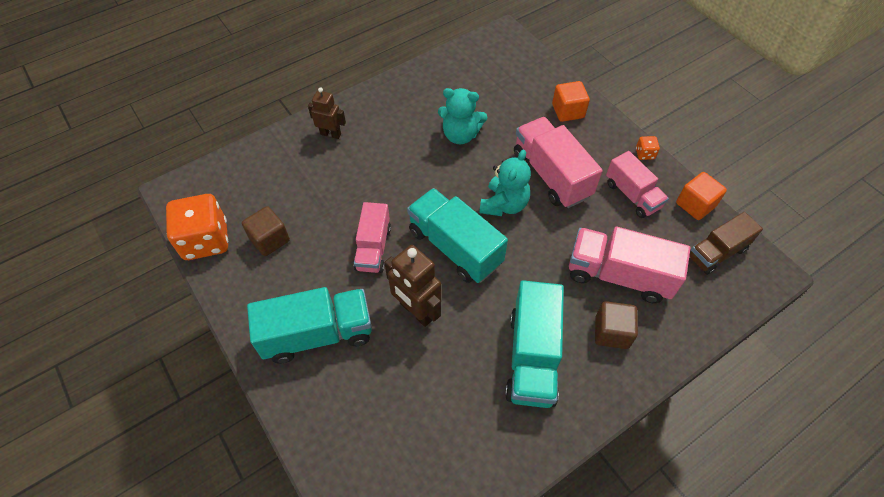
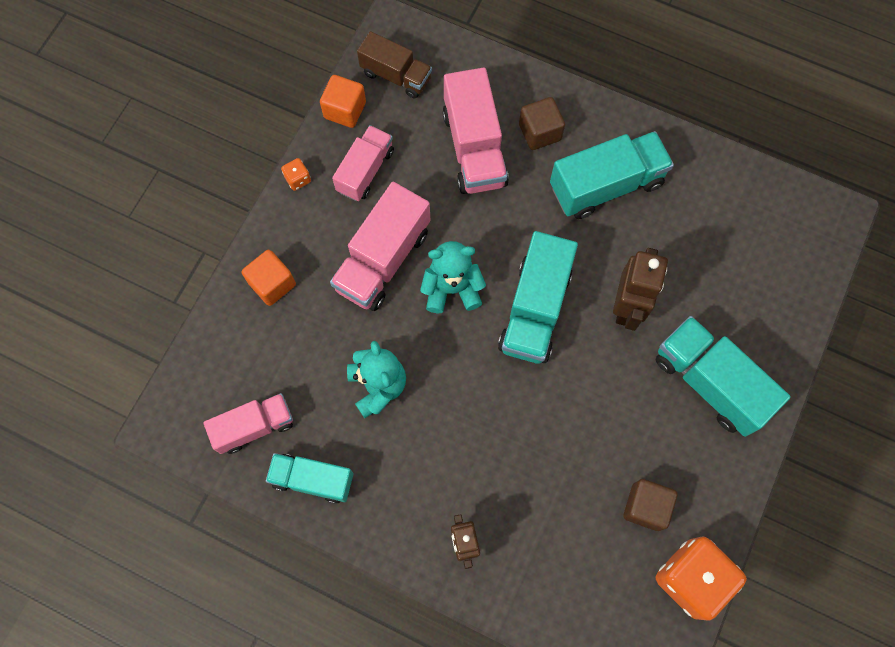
camera: 120 degrees left, 15 degrees up
(373, 248) = (586, 390): pink truck -> pink truck (254, 426)
(424, 83) = (312, 479): none -> turquoise truck

